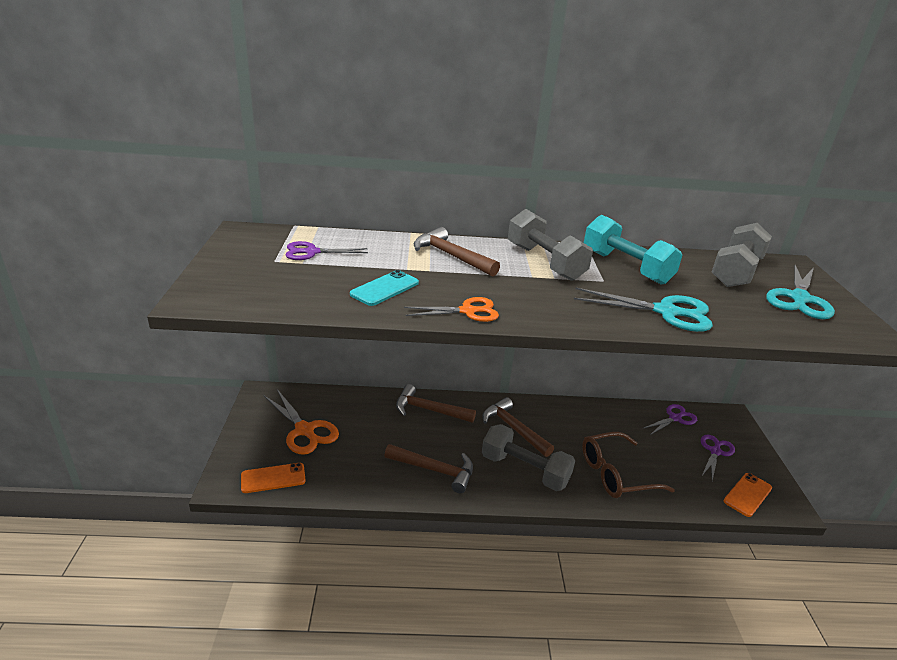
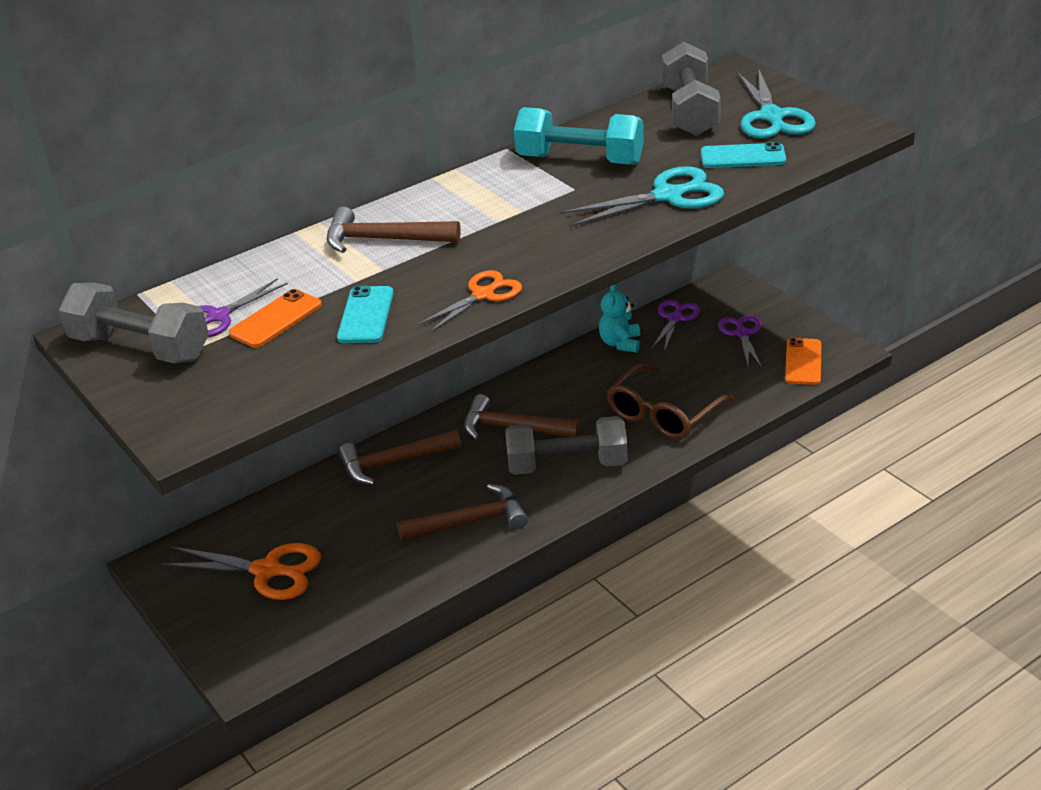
camera: 30 degrees left, 5 degrees up
(273, 478) = (294, 639): orange phone -> orange phone (276, 319)
(544, 262) = (491, 196): grey dumbbell -> grey dumbbell (140, 348)
(625, 415) = (620, 343): none -> turquoise teddy bear
(751, 313) = (743, 157): none -> turquoise phone

